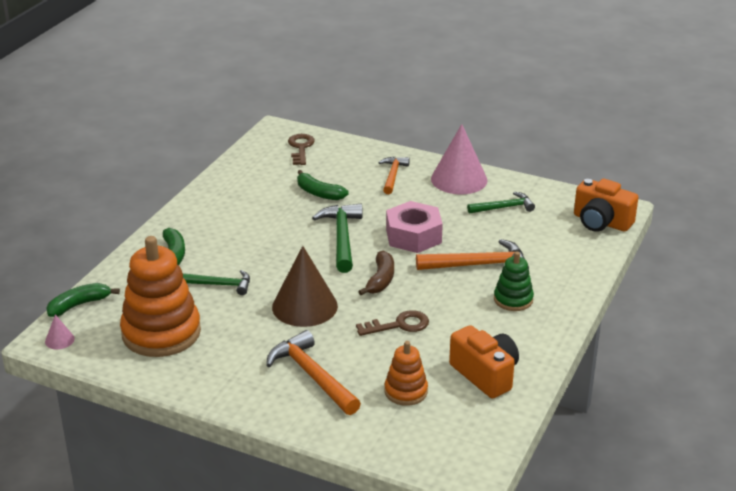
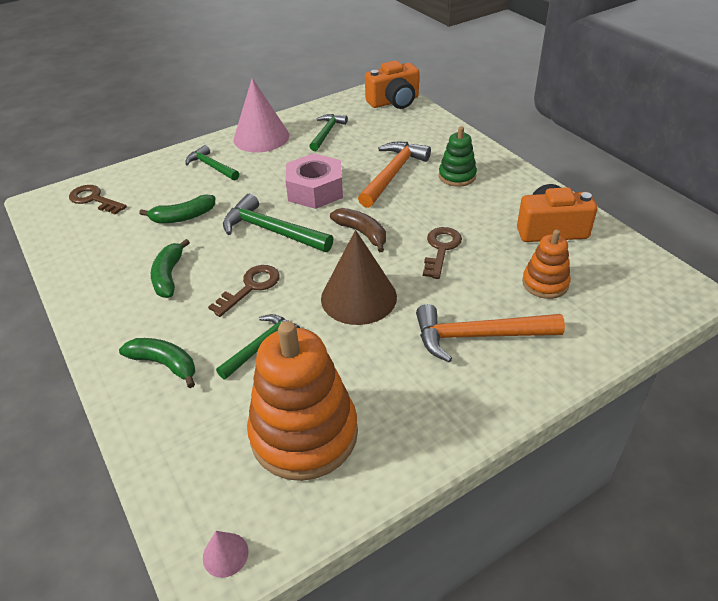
camera: 55 degrees left, 10 degrees up
(79, 305) = (169, 499): green banana -> green banana (169, 276)
(271, 256) = (250, 287): none -> brown key
(392, 176) = (211, 166): orange hammer -> green hammer

